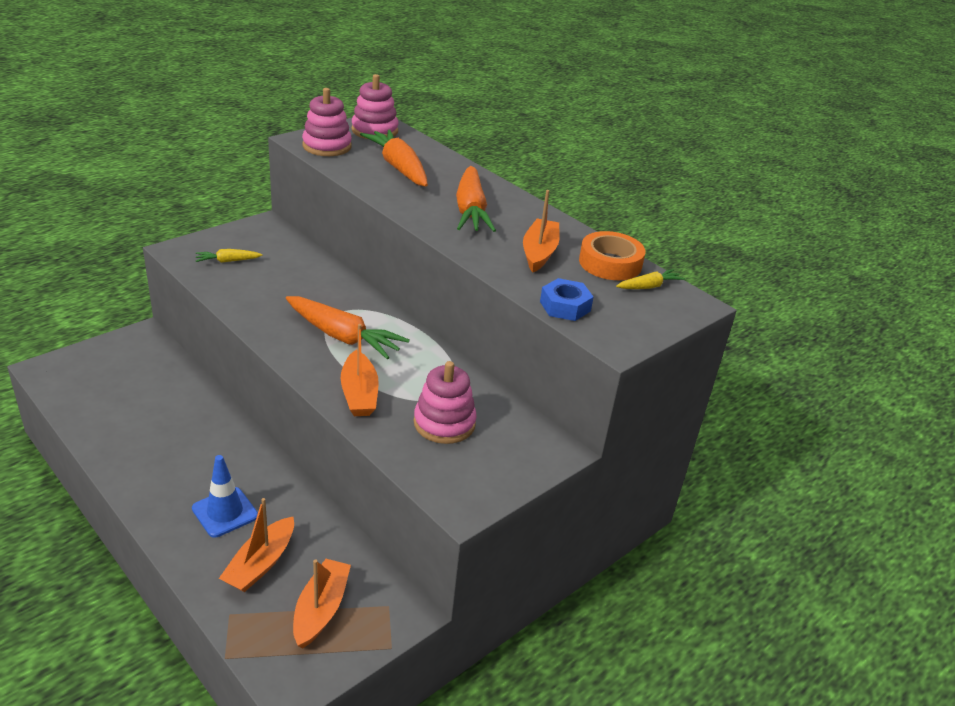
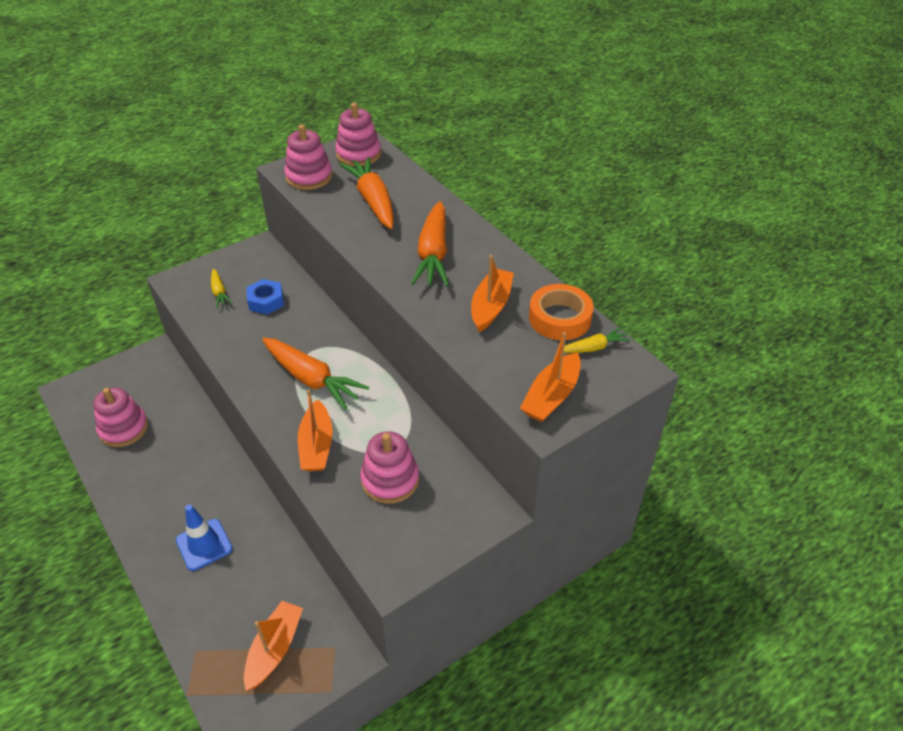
camera: 10 degrees right, 10 degrees up
(116, 404) = (123, 428): none -> pink stacking toy
(227, 261) = (219, 292): yellow carrot -> yellow carrot turned 105 degrees counterclockwise
(260, 564) = (228, 599): orange boat -> orange boat (551, 396)
(565, 306) = (503, 375): blue nut -> blue nut (266, 301)

